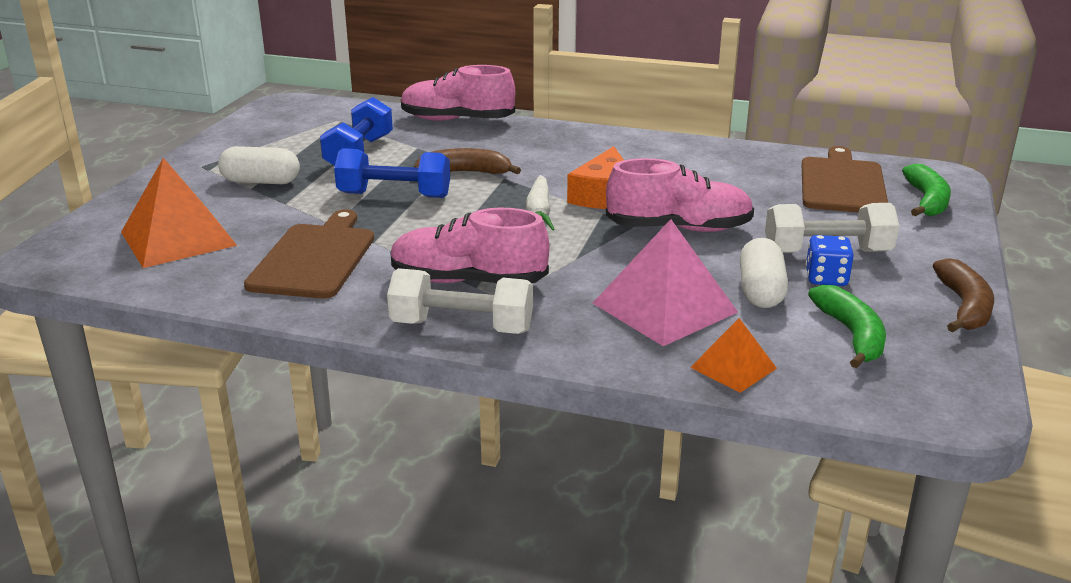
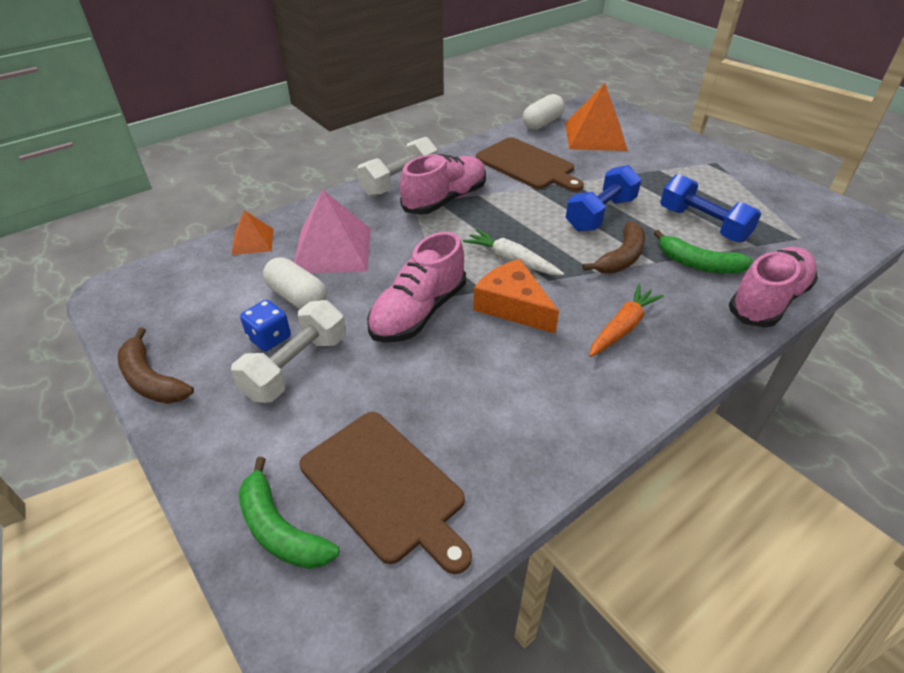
camera: 125 degrees right, 15 degrees up
(261, 182) = (668, 175): white capsule -> white capsule (542, 123)
(566, 155) = (622, 327): none -> orange carrot
(851, 335) = (210, 302): green banana -> green banana (698, 264)

